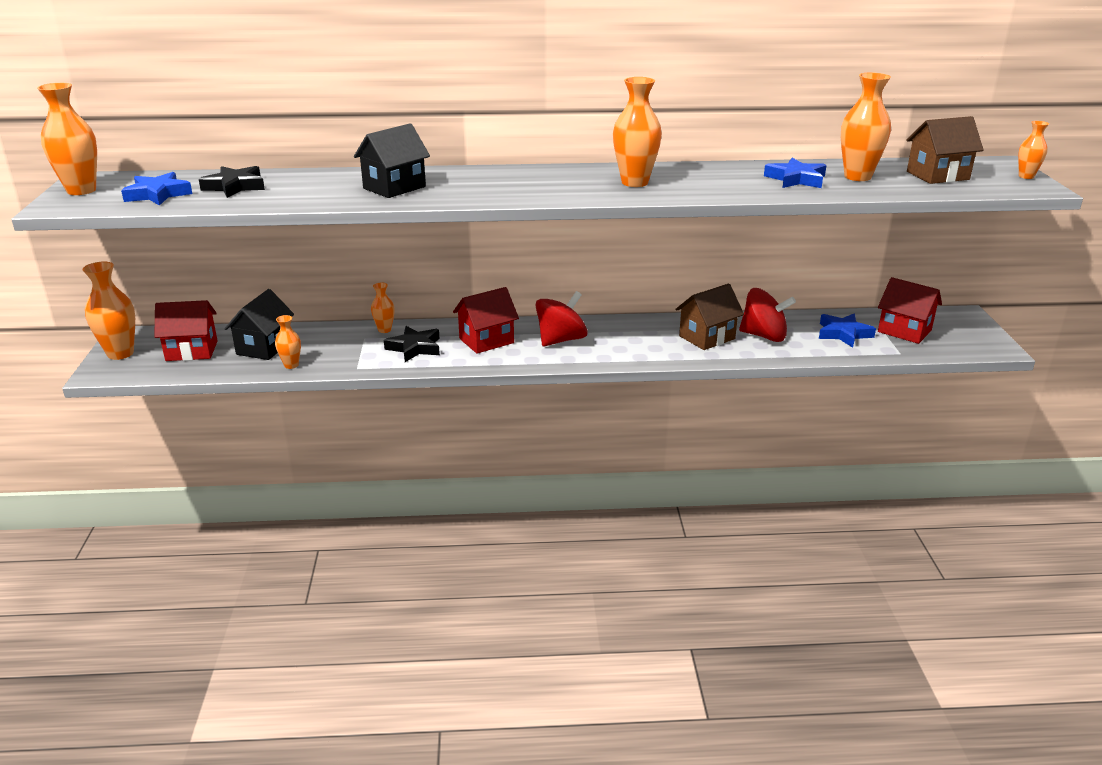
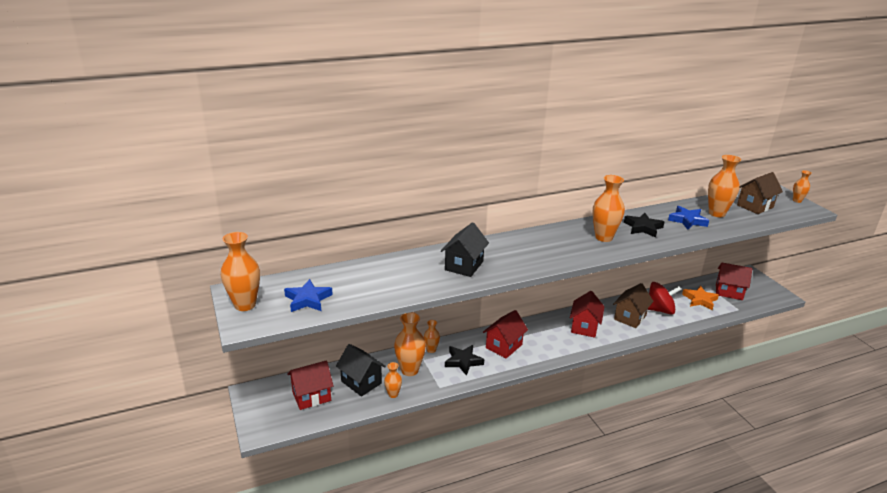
camera: 20 degrees left, 0 degrees up
(120, 353) = (260, 410): orange vase -> orange vase (409, 370)
(235, 186) = (355, 282): black star -> black star (643, 228)
(264, 347) = (361, 382): black house -> black house turned 45 degrees counterclockwise
(561, 340) = (548, 336): red spinning top -> none
(625, 338) = (584, 327): none -> red house
(843, 334) = (699, 300): blue star -> orange star

